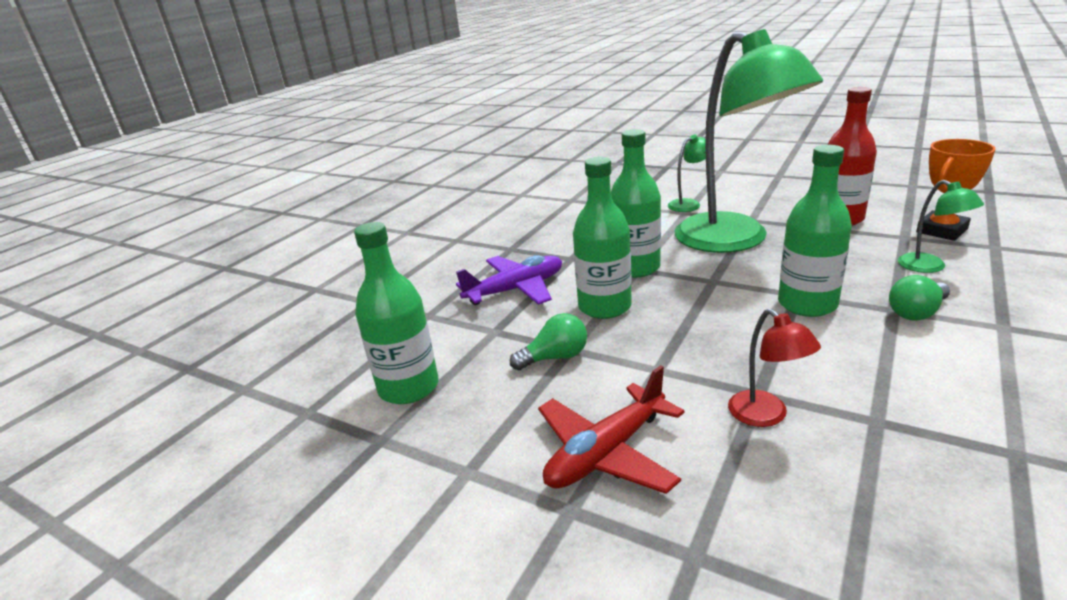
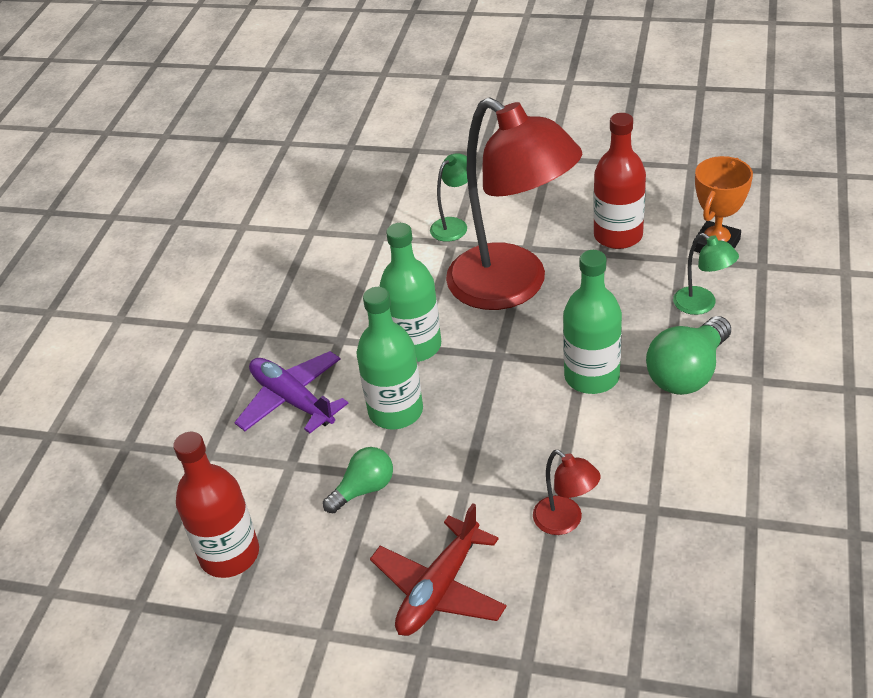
camera: 15 degrees left, 15 degrees up
(409, 387) = (229, 554): green bottle -> red bottle
(515, 290) = (292, 400): purple plane -> purple plane turned 90 degrees counterclockwise
(734, 241) = (512, 287): green lamp -> red lamp
(917, 312) = (687, 372): green light bulb -> green light bulb, size x1.59

